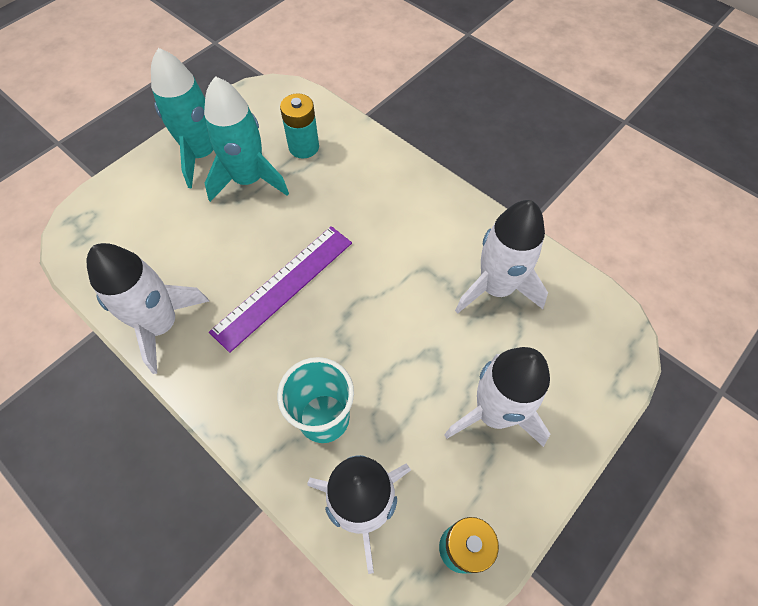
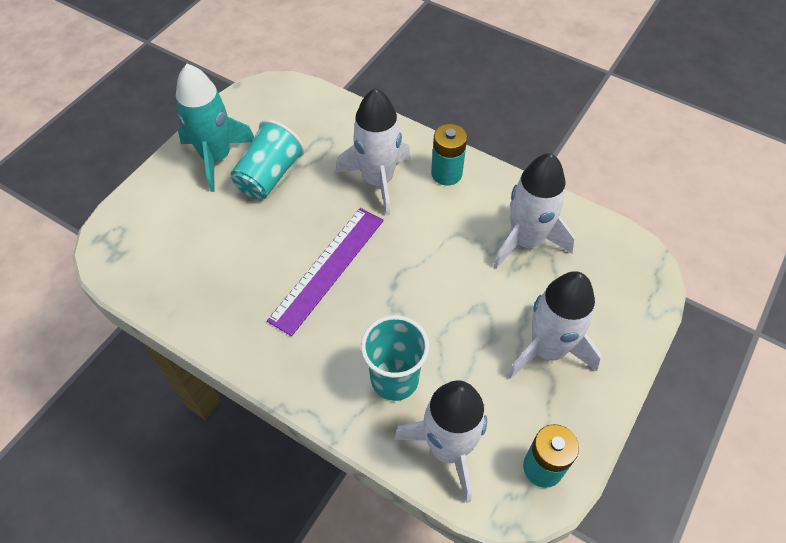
camera: 10 degrees left, 5 degrees down
(161, 324) = (219, 321): white rocket -> white rocket (378, 180)
(249, 180) = (269, 176): turquoise rocket -> turquoise cup
(304, 147) = (315, 138): turquoise battery -> turquoise battery (446, 173)

